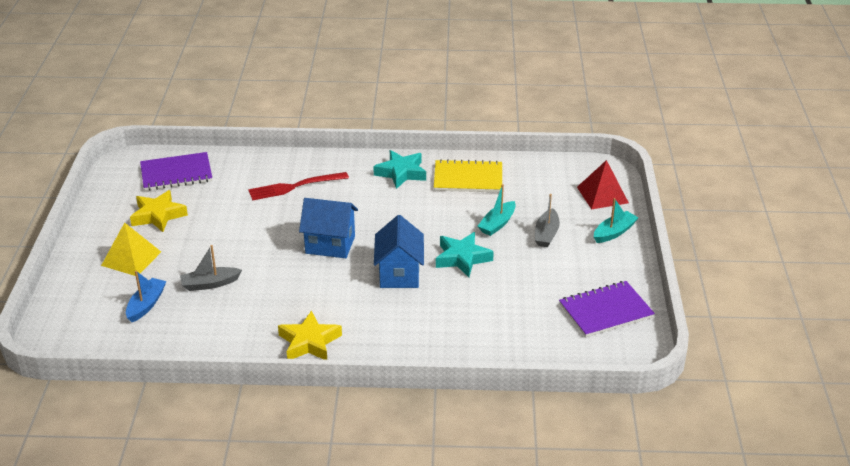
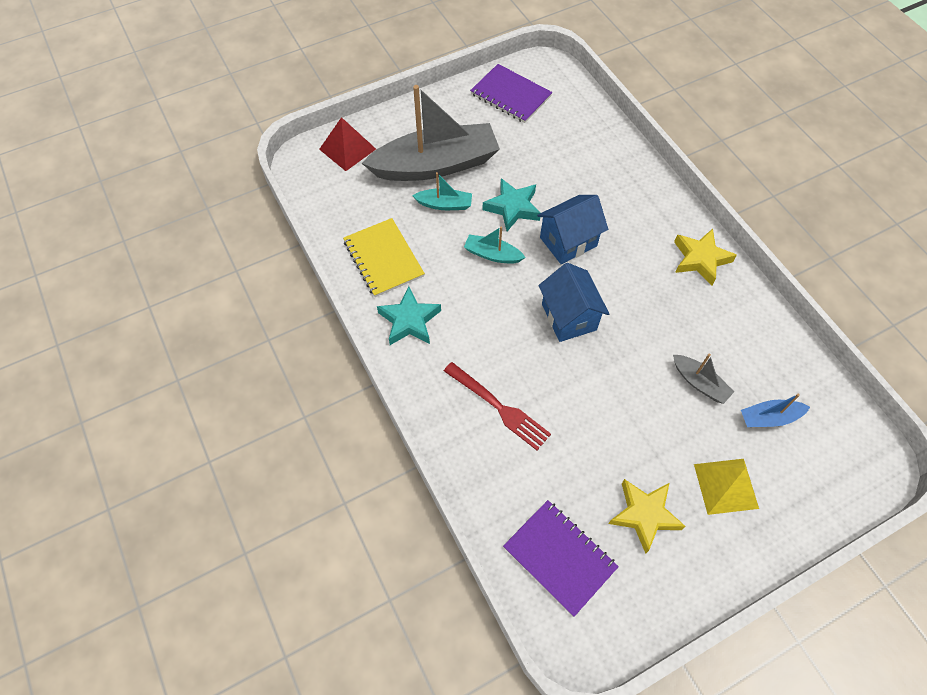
camera: 120 degrees left, 25 degrees up
(546, 234) = (436, 165): grey boat -> grey boat, size x2.33
(614, 232) = (402, 123): turquoise boat -> turquoise boat (492, 254)

